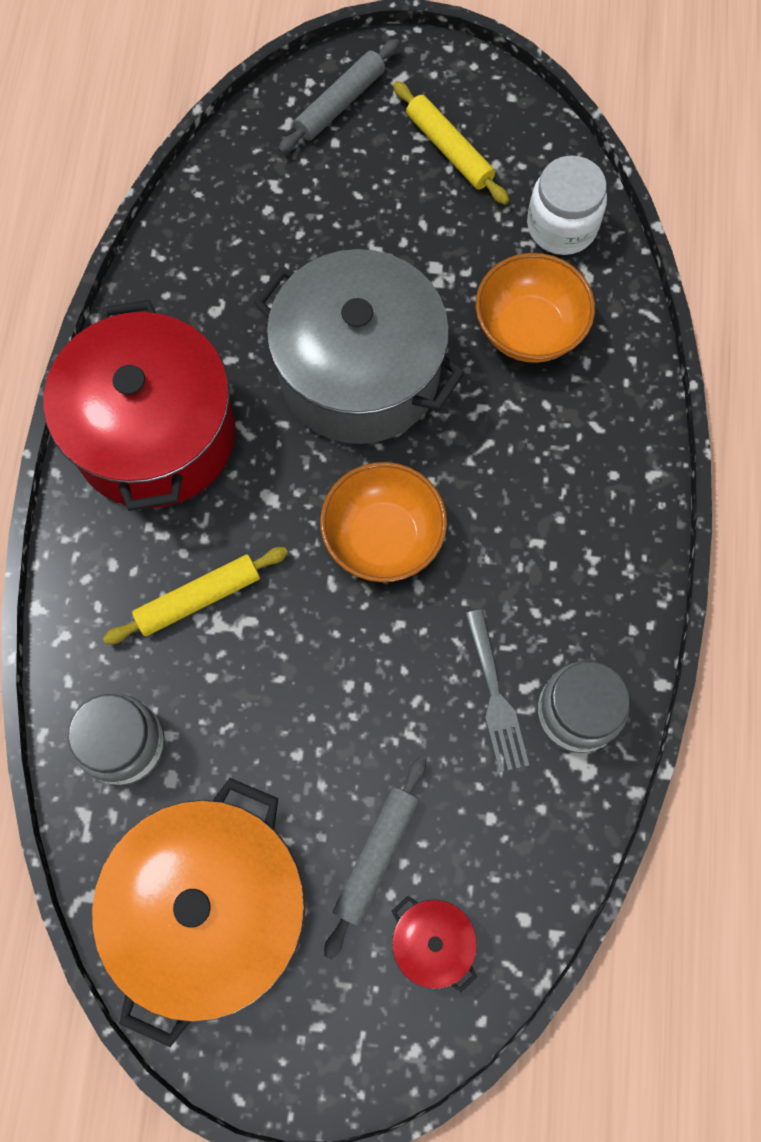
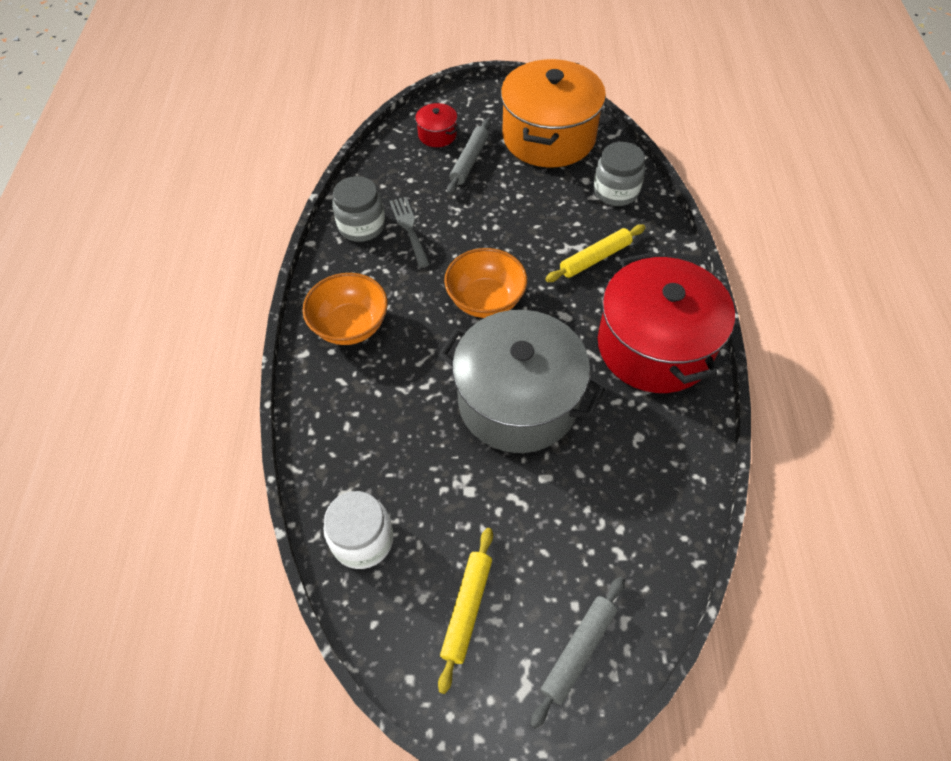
camera: 175 degrees right, 15 degrees down
(449, 149) = (467, 609): yellow rolling pin -> yellow rolling pin turned 60 degrees clockwise
(529, 329) = (391, 446): orange bowl -> orange bowl (350, 326)

